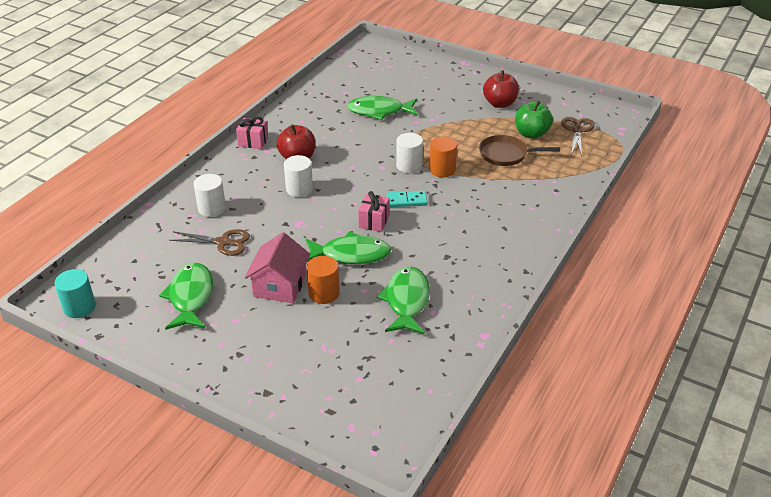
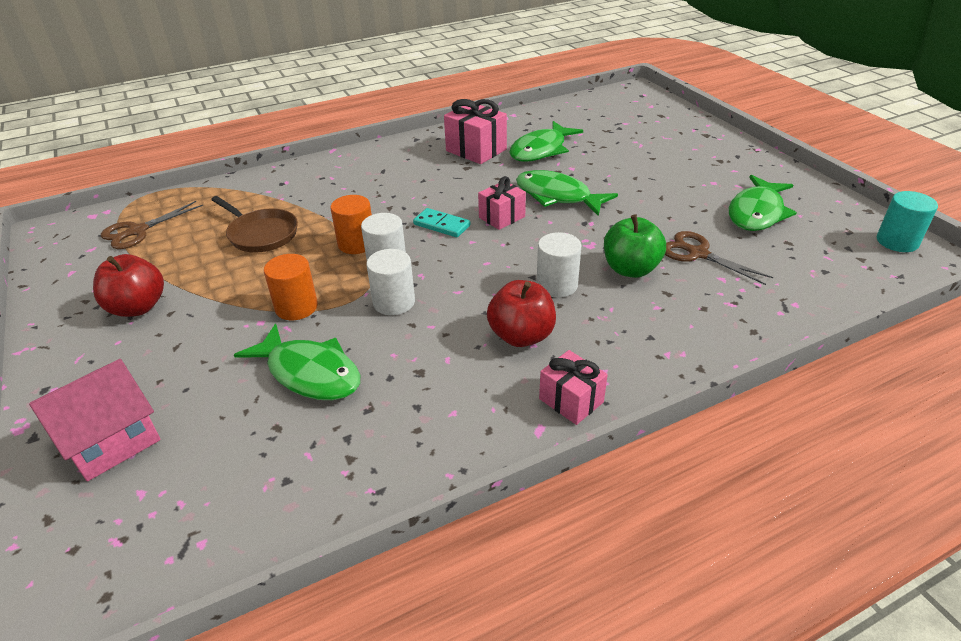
camera: 145 degrees left, 0 degrees up
(212, 208) = (697, 302): white cylinder -> white cylinder (394, 302)
(280, 285) = (652, 194): pink house -> pink house (111, 440)
(324, 293) = (612, 176): orange cylinder -> orange cylinder (296, 307)
(460, 278) = (476, 150): none -> pink gift
(531, 134) = (189, 247): green apple -> green apple (630, 269)

